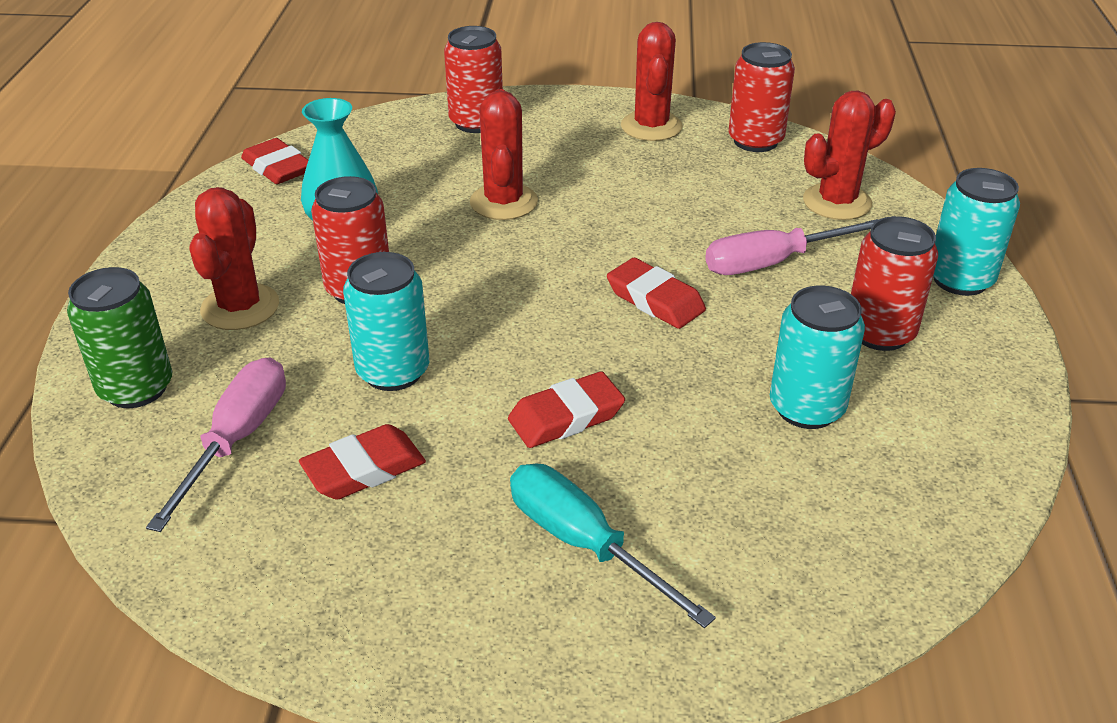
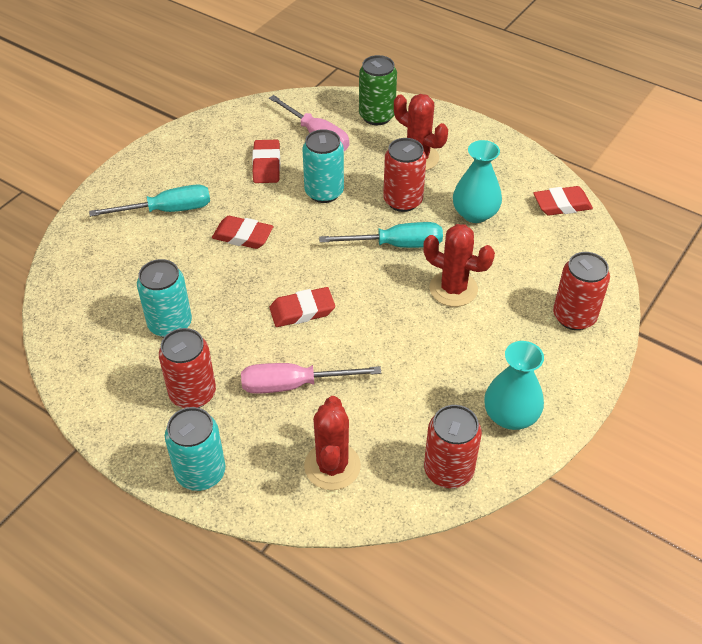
camera: 120 degrees right, 10 degrees up
(459, 266) = (396, 245): none -> turquoise screwdriver
(566, 417) = (243, 236): red eraser -> red eraser turned 75 degrees counterclockwise
(651, 126) = (510, 415): red cactus -> turquoise vase
(772, 262) = (294, 385): pink screwdriver -> pink screwdriver turned 105 degrees counterclockwise

